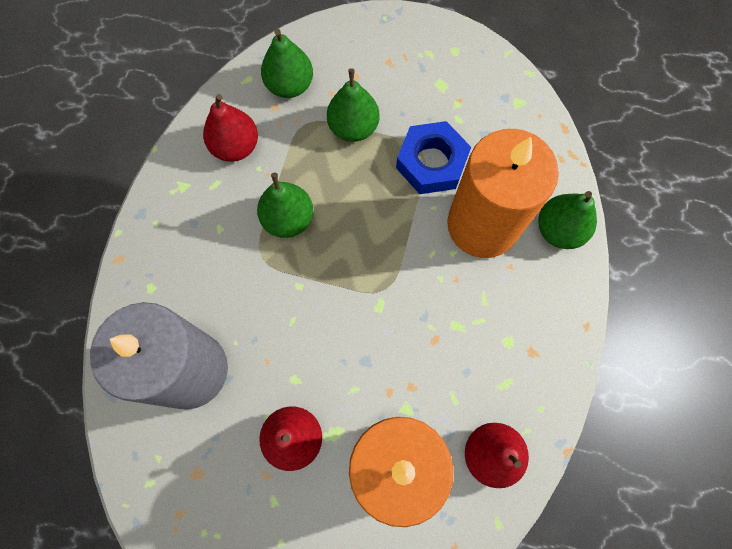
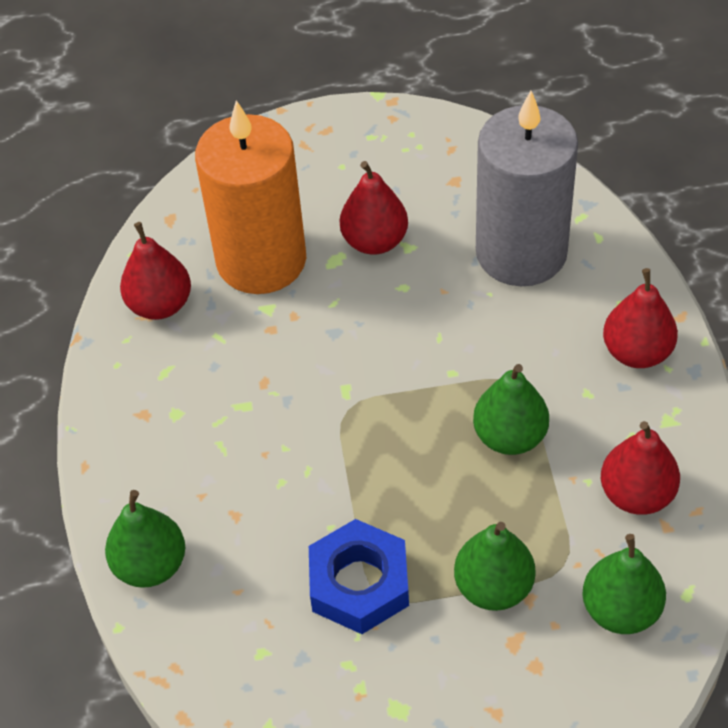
camera: 160 degrees right, 20 degrees down
(167, 244) = (637, 352): none -> red pear
(482, 225) = (256, 530): orange candle -> none

